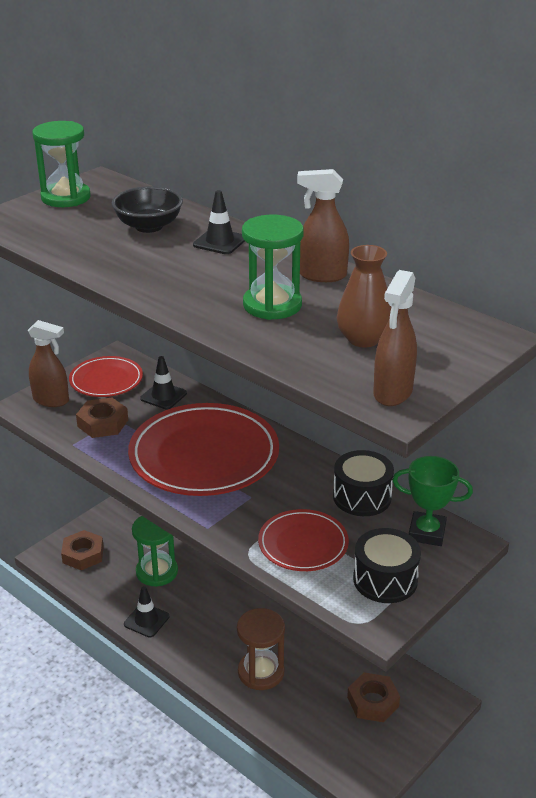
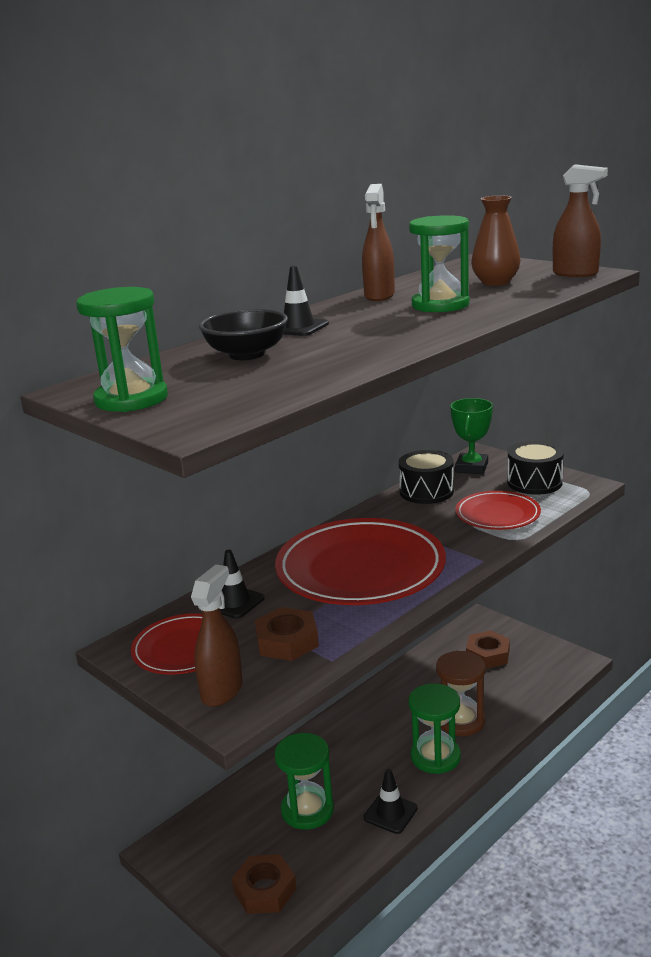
camera: 85 degrees left, 10 degrees down
(211, 651) = (435, 757): none -> green hourglass

